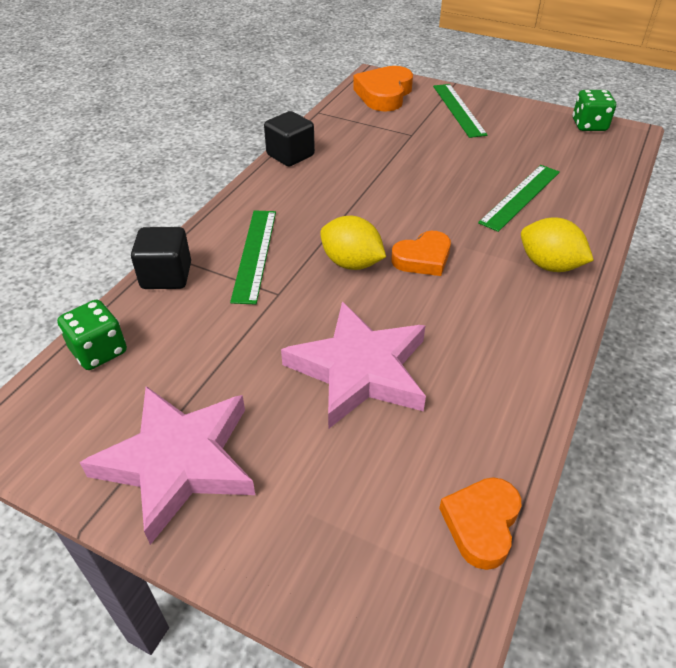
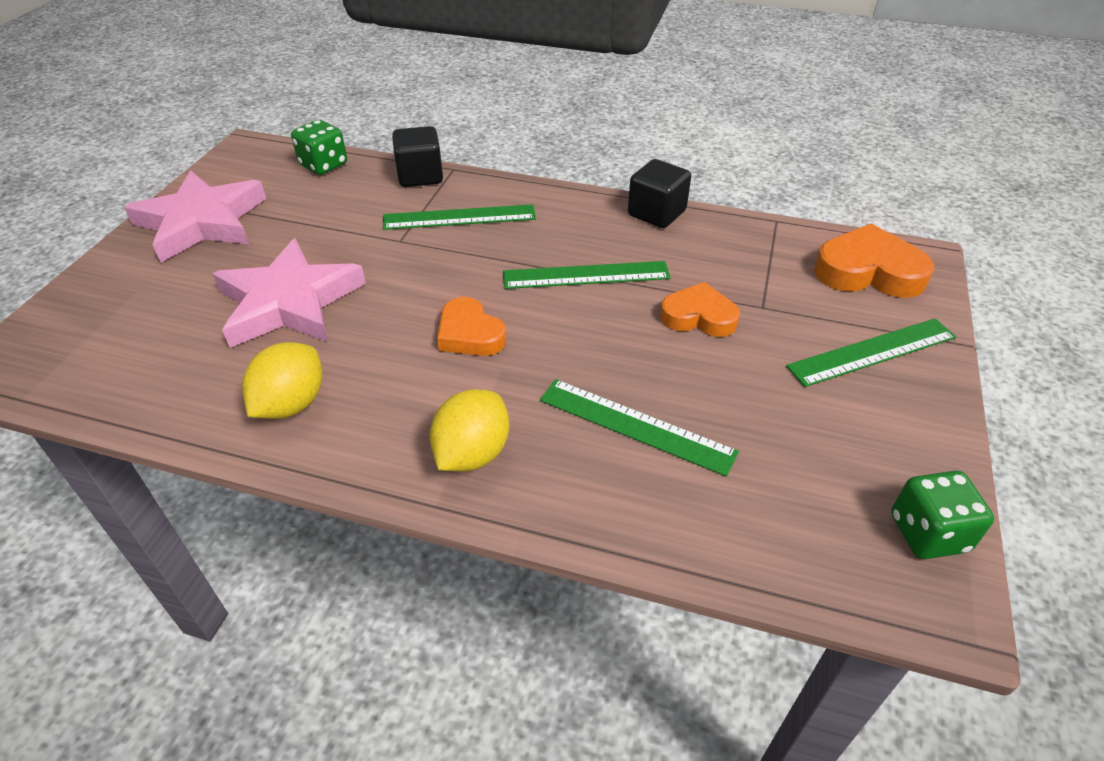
camera: 80 degrees right, 0 degrees up
(351, 263) = (453, 281): yellow lemon -> yellow lemon (291, 404)
(361, 196) = (586, 275): none -> green ruler
(481, 524) = (91, 391): orange heart -> orange heart (698, 316)

